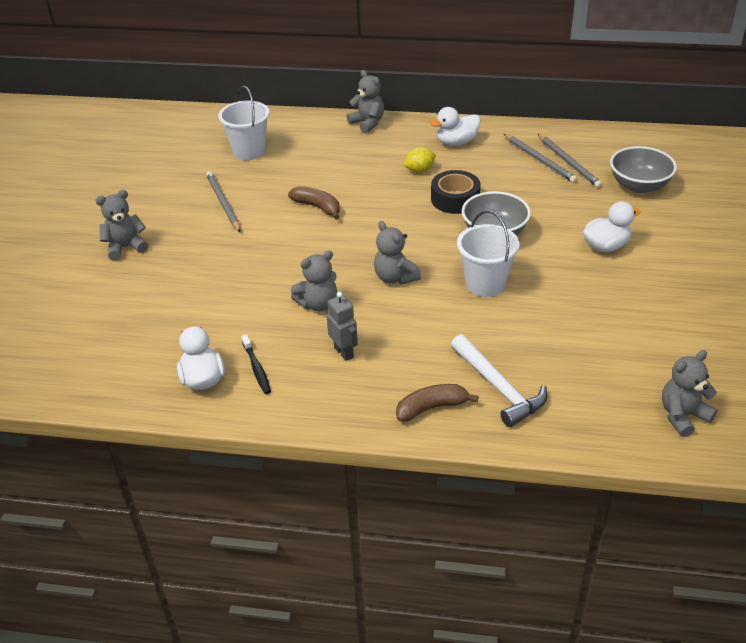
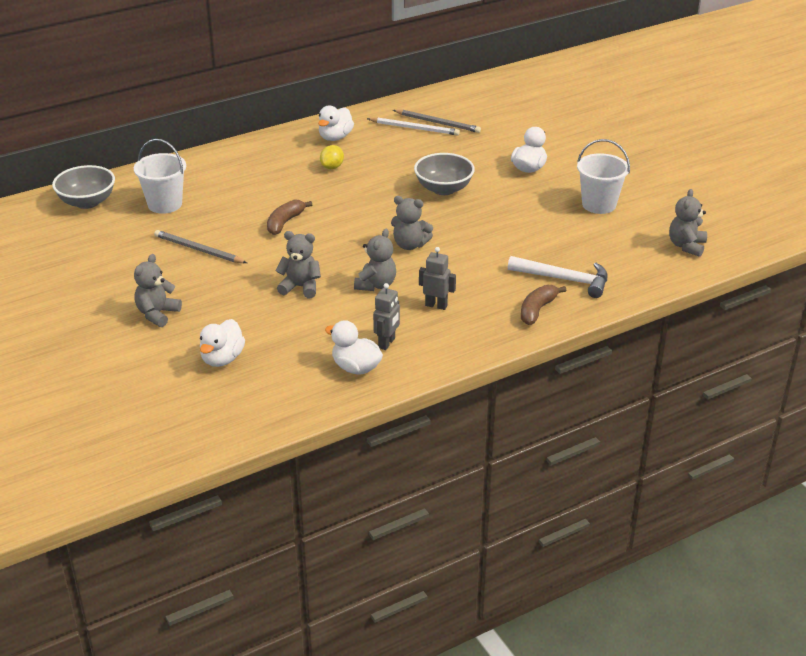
camera: 40 degrees left, 5 degrees down
(118, 313) = (222, 359): none -> white duck
(257, 368) = (387, 343): black toothbrush -> grey robot
(318, 207) = (285, 222): brown banana -> brown banana turned 60 degrees counterclockwise
(367, 123) = (242, 148): grey teddy bear -> grey teddy bear (300, 287)
(455, 199) = (386, 177): black tape -> none
(485, 283) = (478, 223): white bucket -> white bucket (599, 204)
(539, 160) = (414, 128): grey pencil -> white pencil
(639, 185) = (504, 121): grey bowl -> grey bowl (87, 202)

